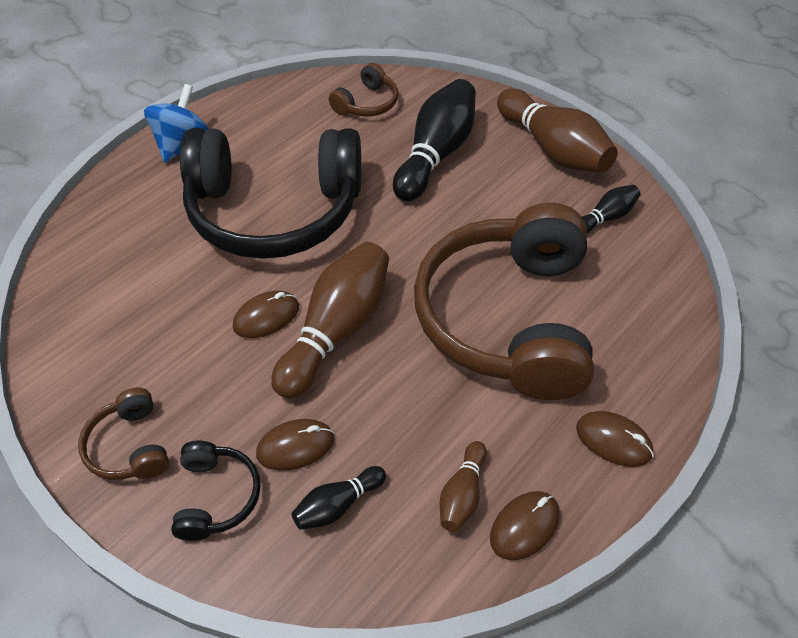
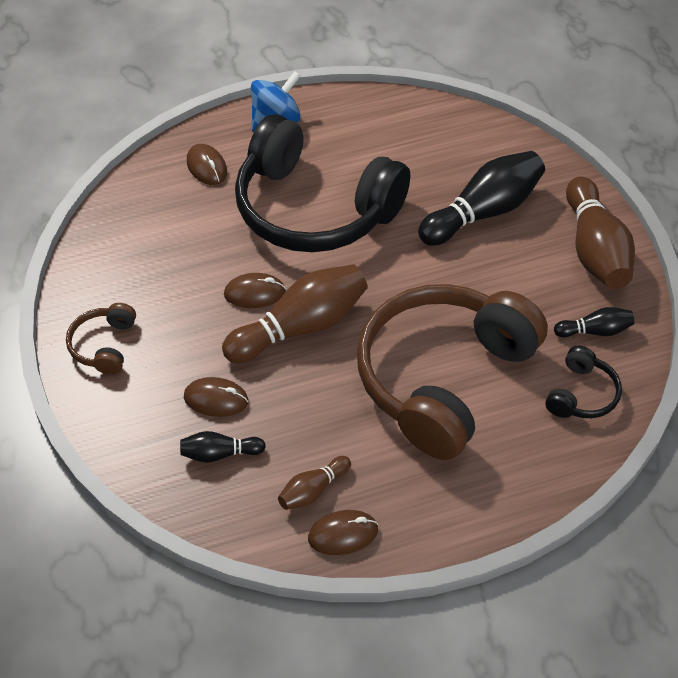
camera: 30 degrees right, 0 degrees up
(216, 496) = (141, 407): black headphones -> black headphones (581, 394)
(366, 103) = (454, 141): brown headphones -> none
(613, 441) = (458, 509): brown mouse -> brown mouse (207, 167)

